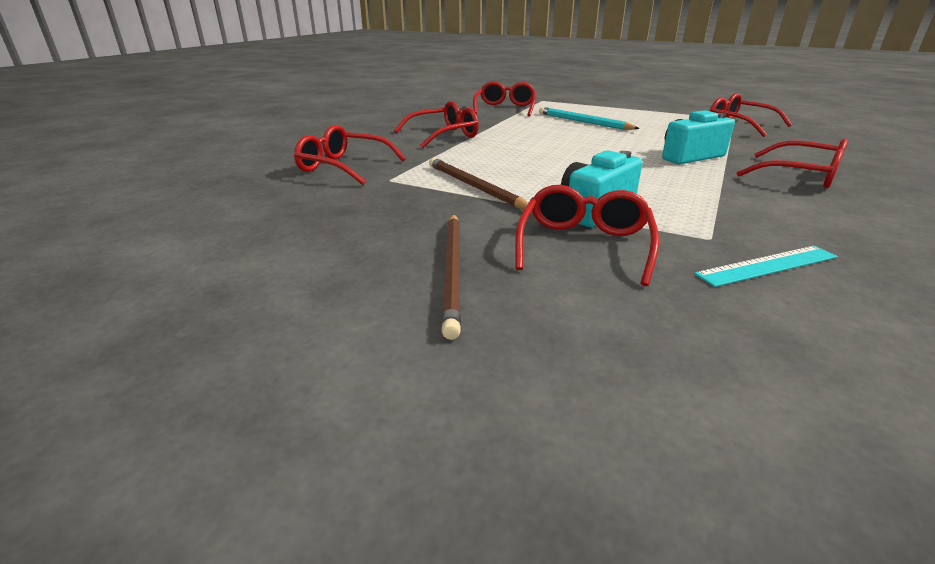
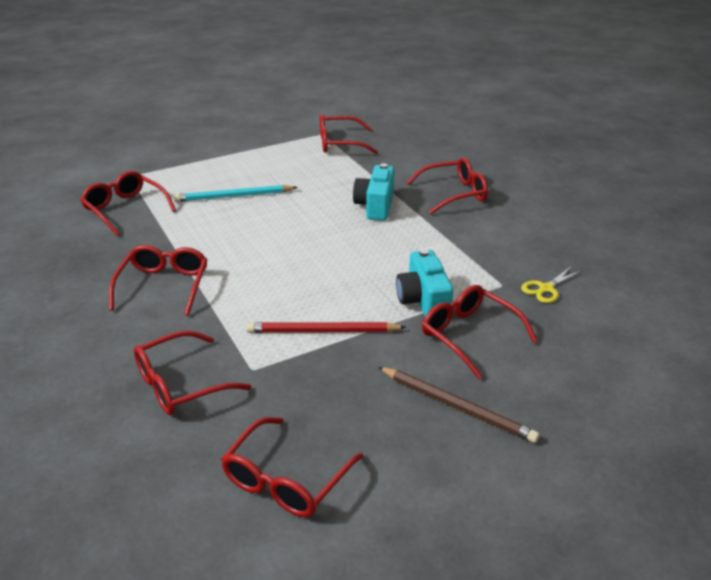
camera: 55 degrees left, 5 degrees up
(264, 226) = (286, 479): none -> red glasses
(474, 187) = (322, 331): brown pencil -> red pencil
(767, 265) = (546, 288): turquoise ruler -> yellow scissors

